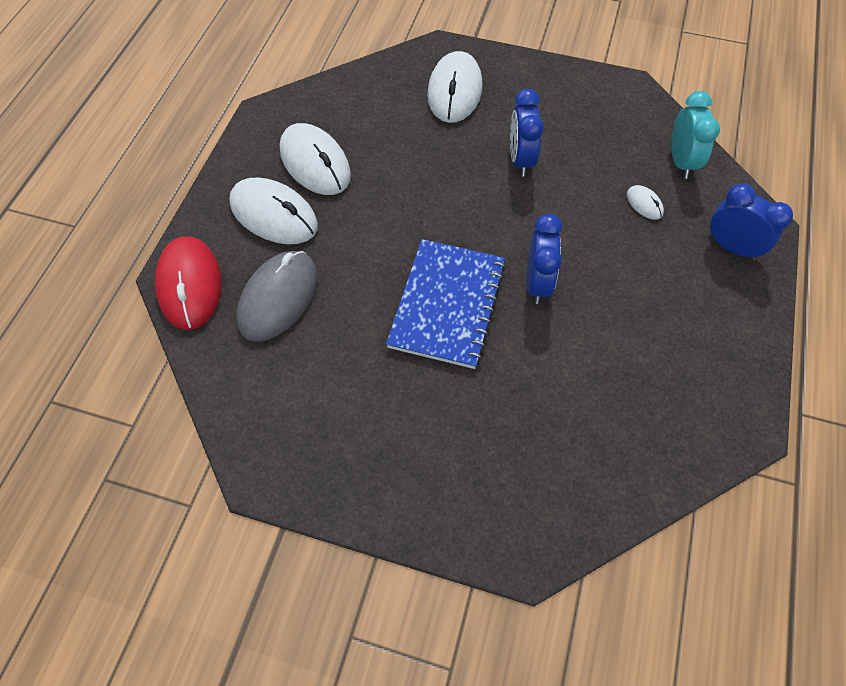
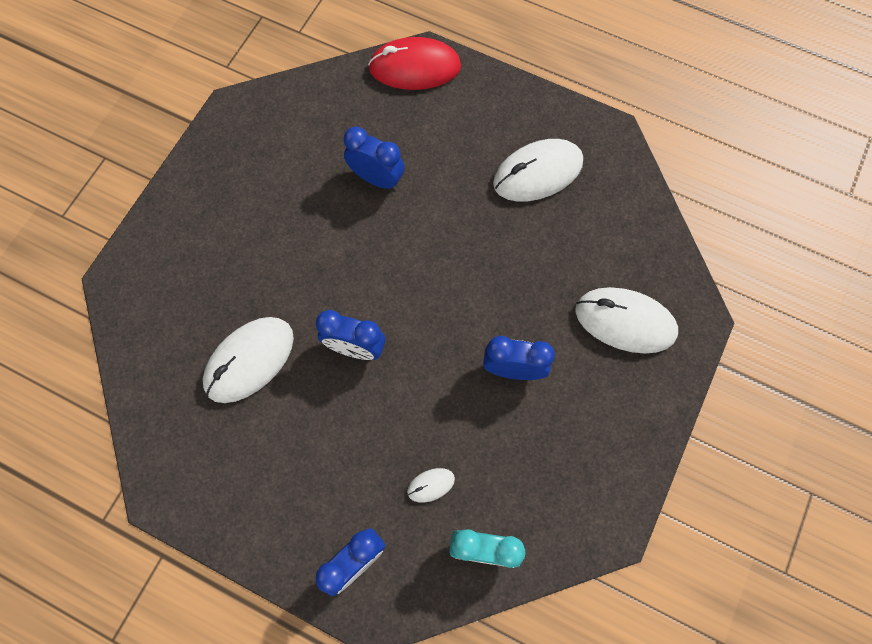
camera: 100 degrees right, 10 degrees up
(274, 215) = (479, 133): white mouse -> white mouse (249, 360)
(278, 298) = (387, 131): grey mouse -> none
(341, 298) = (376, 179): none -> blue clock
(447, 305) = (349, 264): blue notebook -> none

